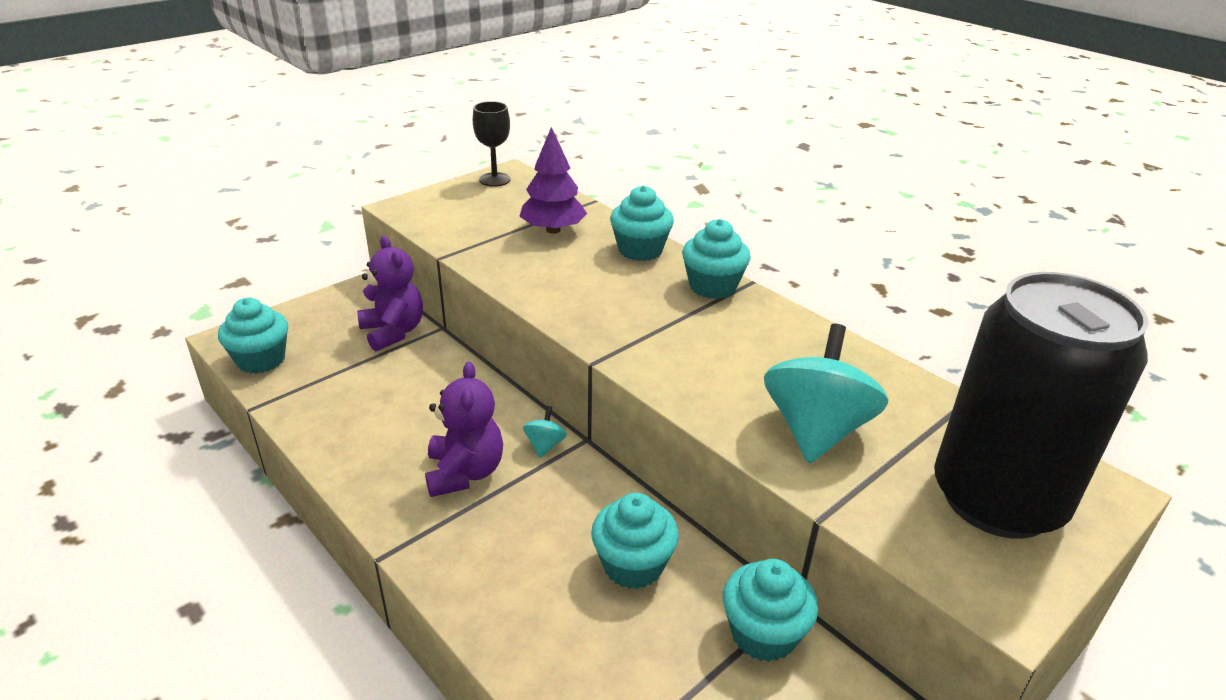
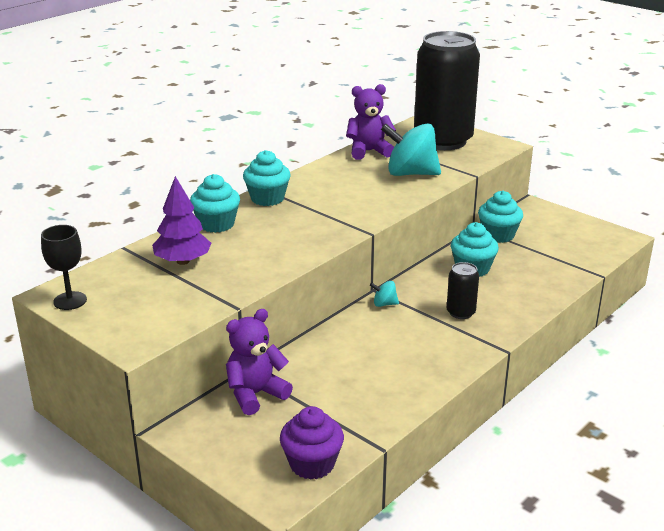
camera: 95 degrees left, 5 degrees down
(261, 360) = (312, 464): turquoise cupcake -> purple cupcake
(465, 473) = (422, 331): purple teddy bear -> purple teddy bear (369, 151)
(499, 523) = (461, 312): none -> black can

